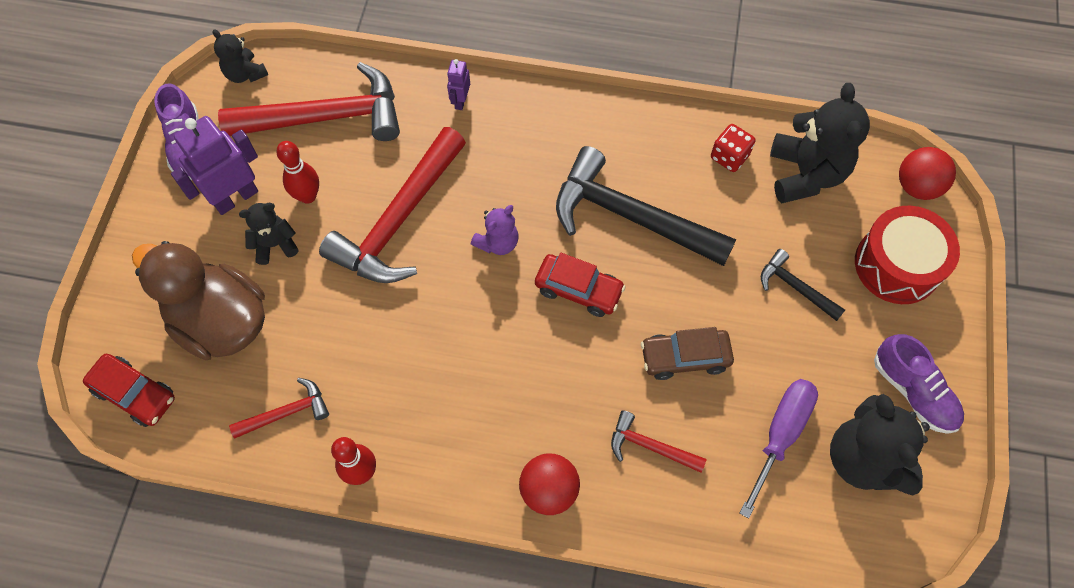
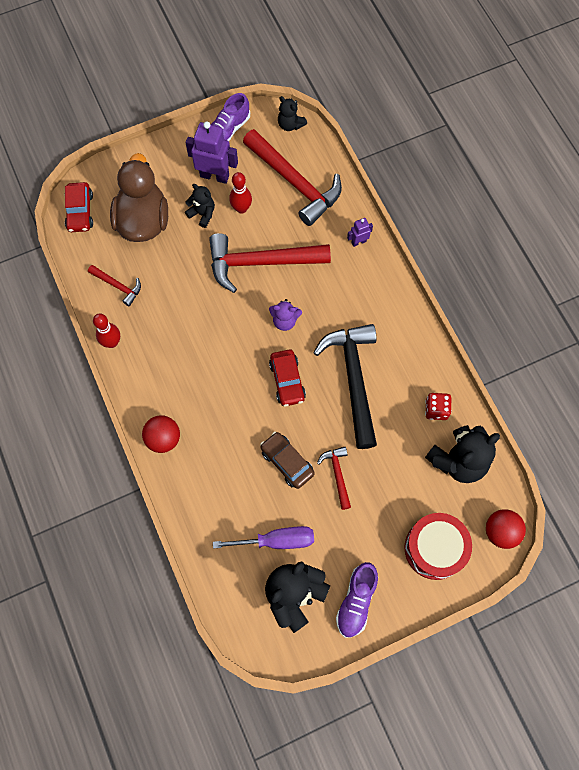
camera: 55 degrees right, 5 degrees up
(245, 74) = (290, 124): black teddy bear -> black teddy bear turned 60 degrees counterclockwise
(650, 446) = (222, 475): red hammer -> red hammer (337, 474)
(795, 287) = (375, 497): black hammer -> none

